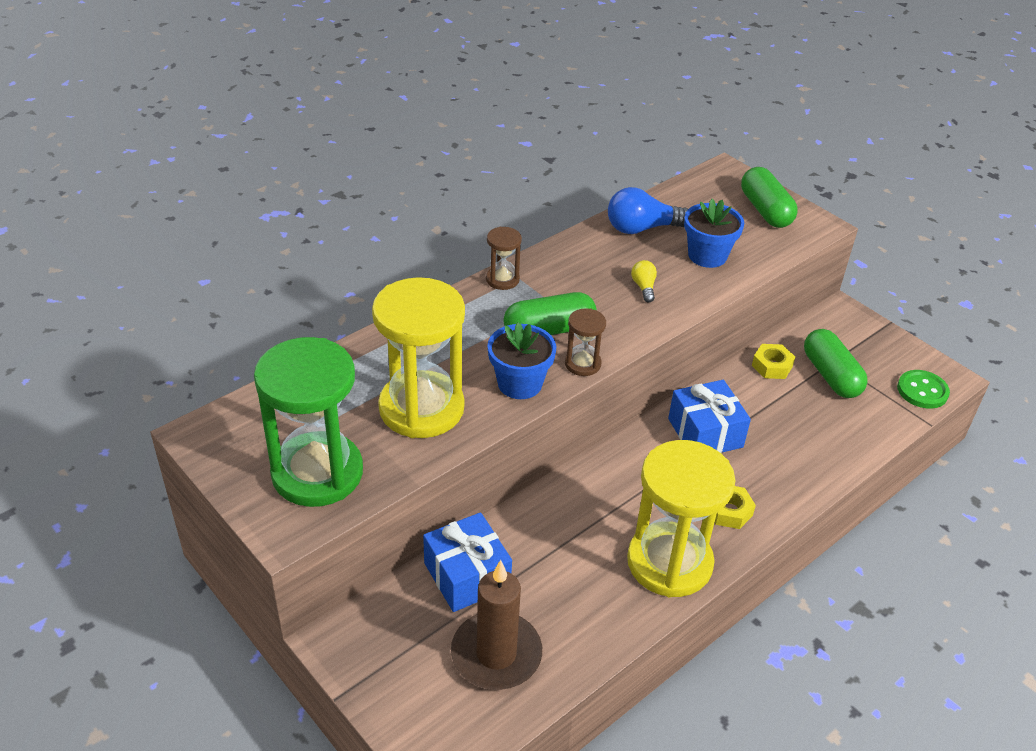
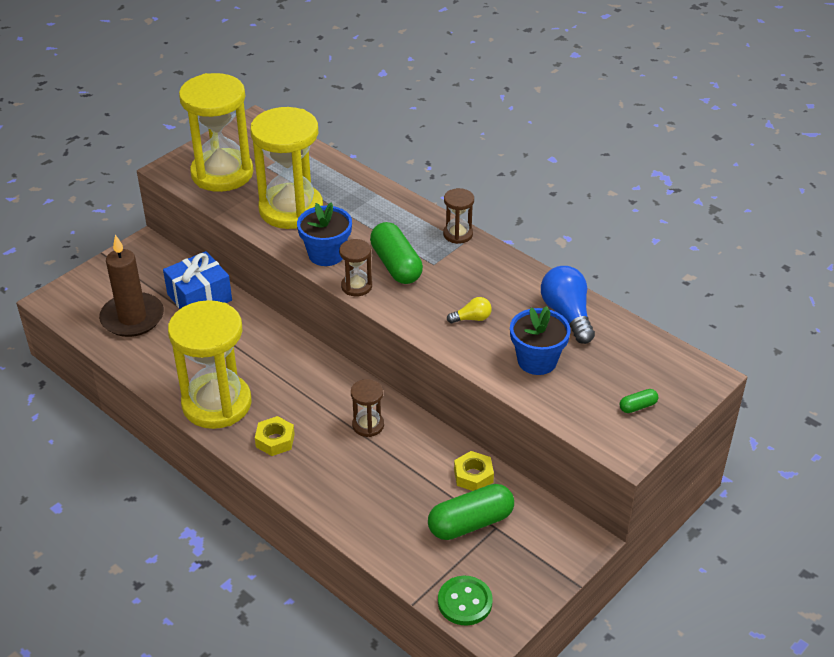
camera: 85 degrees right, 0 degrees up
(317, 473) = (222, 173): green hourglass -> yellow hourglass
(705, 433) = (368, 425): blue gift -> brown hourglass
(765, 210) = (637, 406): green capsule -> green capsule, size x0.46

